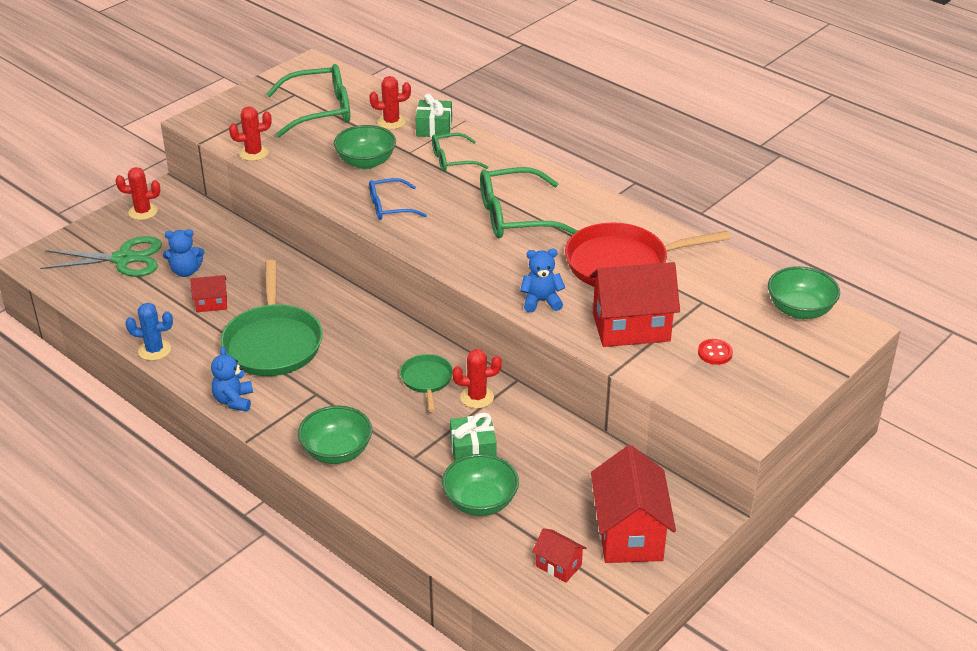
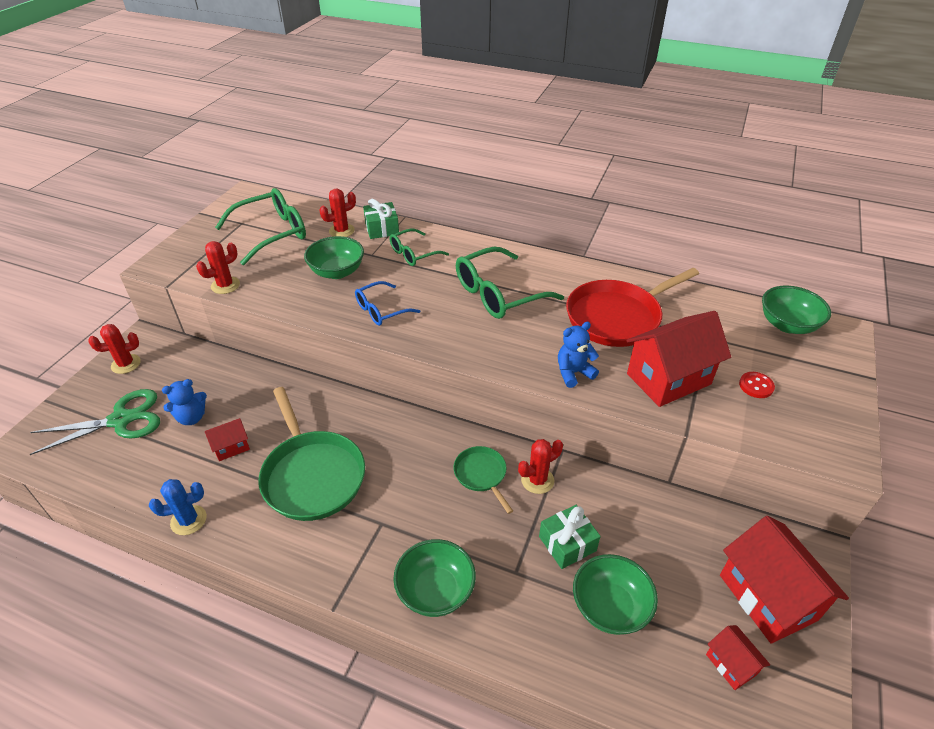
camera: 20 degrees left, 5 degrees up
(234, 400) = (299, 559): blue teddy bear -> none
(558, 565) = (731, 664): red house -> red house turned 45 degrees clockwise

